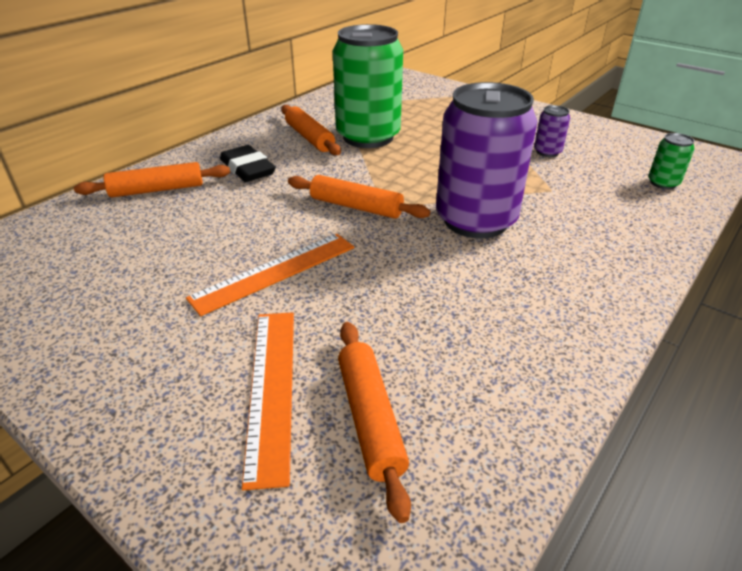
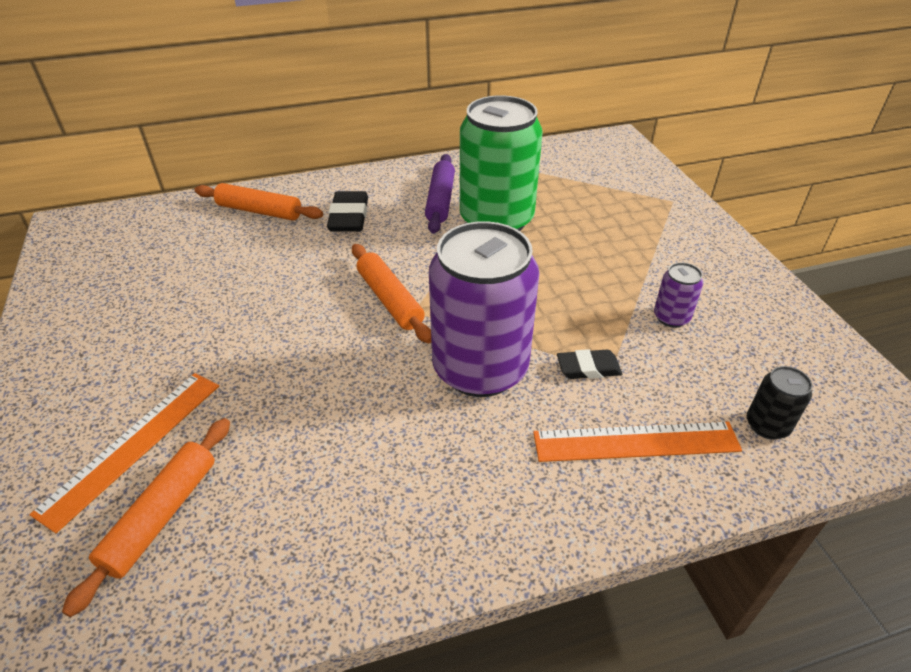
camera: 35 degrees right, 5 degrees up
(275, 272) = (251, 338): orange ruler -> orange ruler (636, 442)
(309, 138) = (440, 200): orange rolling pin -> purple rolling pin
(539, 194) = (588, 368): none -> black eraser
(663, 183) = (767, 425): green can -> black can

